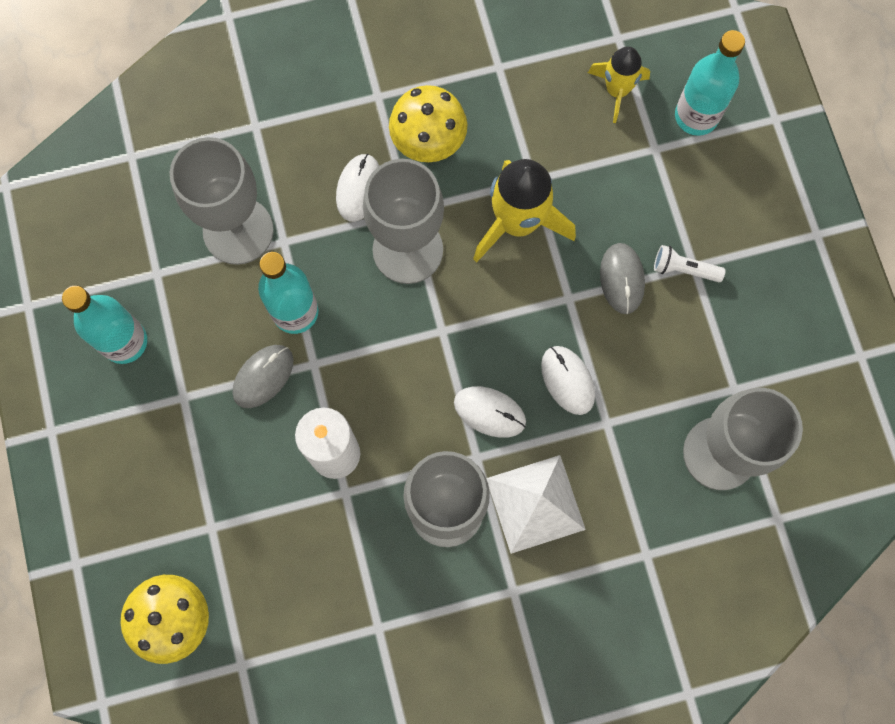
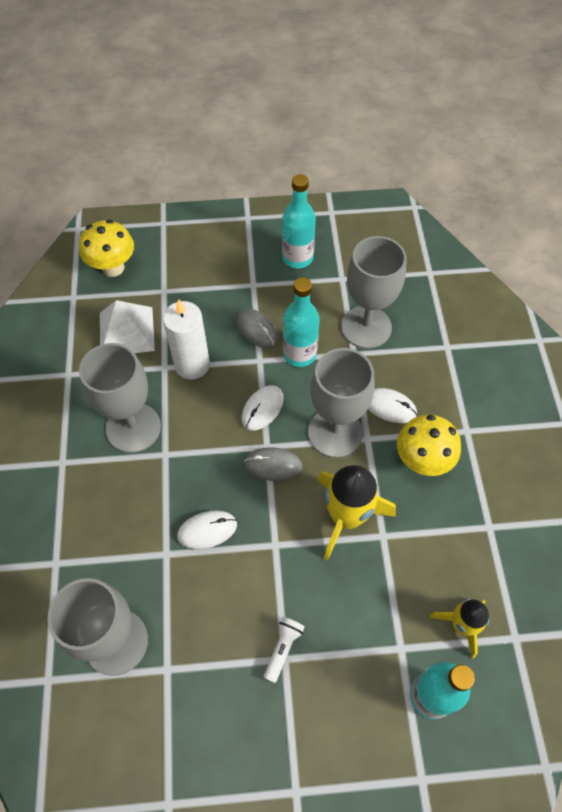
camera: 100 degrees right, 15 degrees down
(489, 412) = (196, 468): white mouse -> white mouse (262, 409)
(535, 504) = (119, 488): white pyramid -> white pyramid (126, 331)
(622, 279) = (283, 591): grey mouse -> grey mouse (273, 465)

